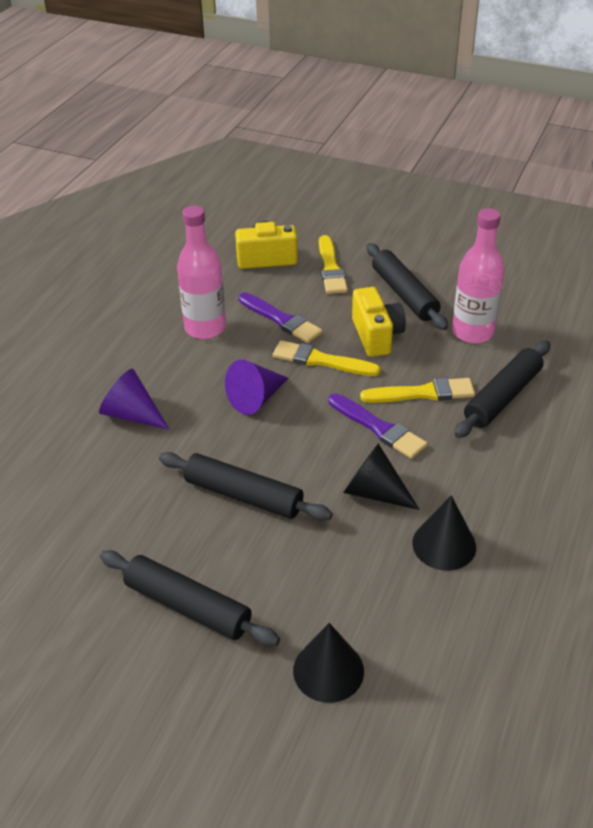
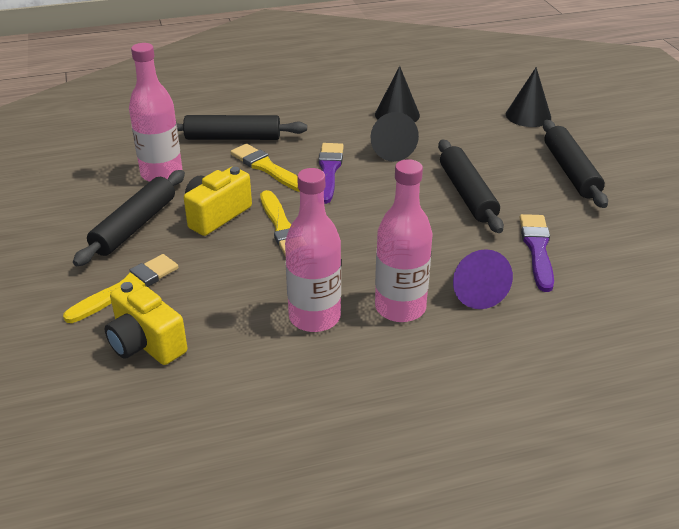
camera: 130 degrees left, 5 degrees down
(164, 369) = (400, 308): none -> pink bottle
(256, 399) = (369, 236): purple cone -> none
(281, 320) = (249, 276): purple brush -> purple brush (537, 249)

